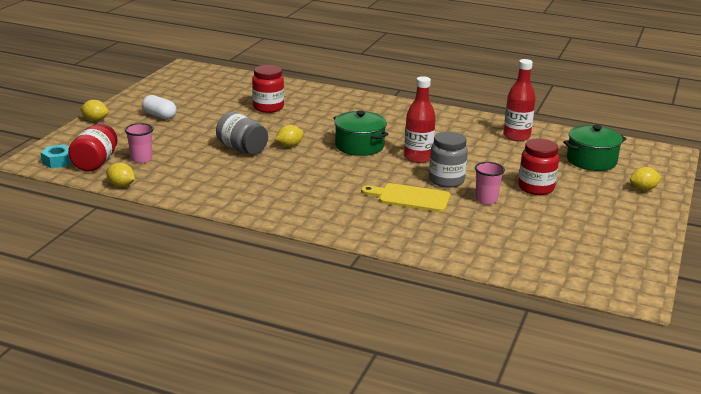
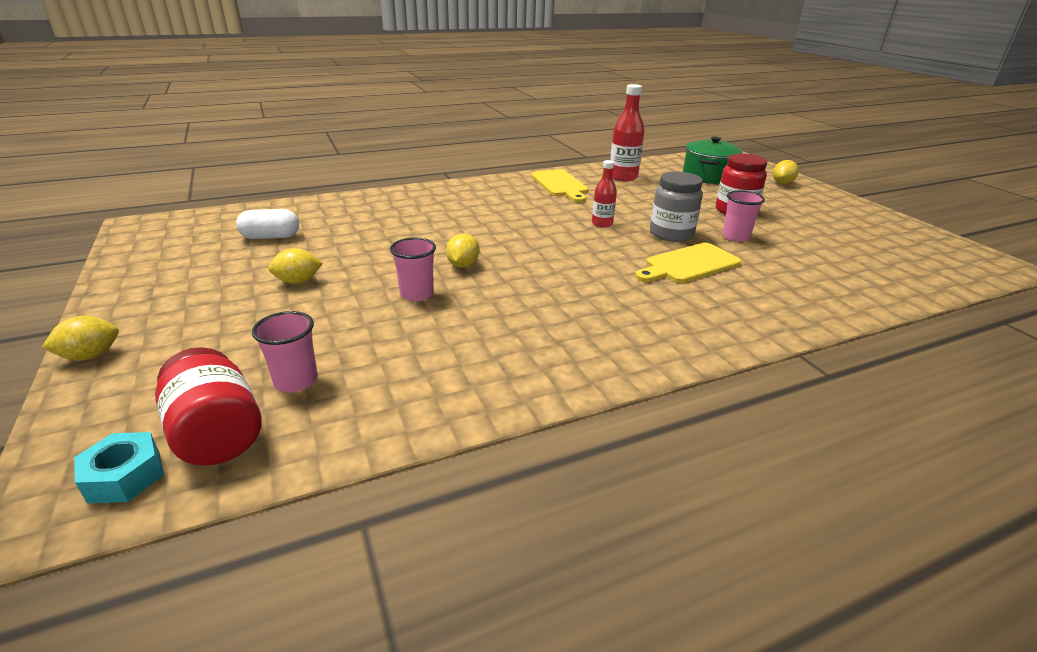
camera: 45 degrees left, 5 degrees up
(121, 185) = (343, 448): yellow lemon -> yellow lemon (298, 281)
(159, 116) = (210, 301): white capsule -> white capsule (271, 237)
(242, 149) = (417, 294): grey jar -> pink cup
(268, 107) = (349, 233): red jar -> none
(359, 146) = (530, 235): green pot -> none
(418, 157) = (602, 224): red bottle -> red bottle, size x0.60
(454, 125) = (560, 185): none -> yellow cutting board

